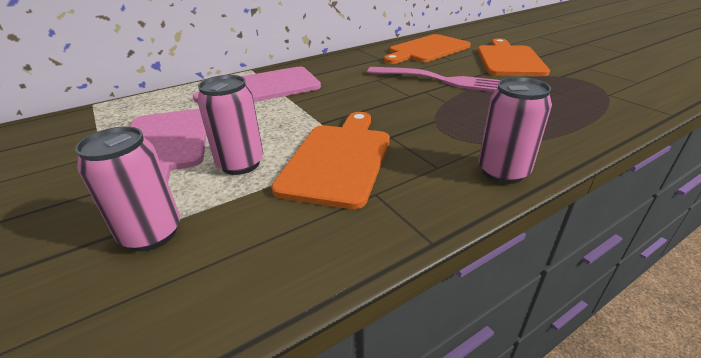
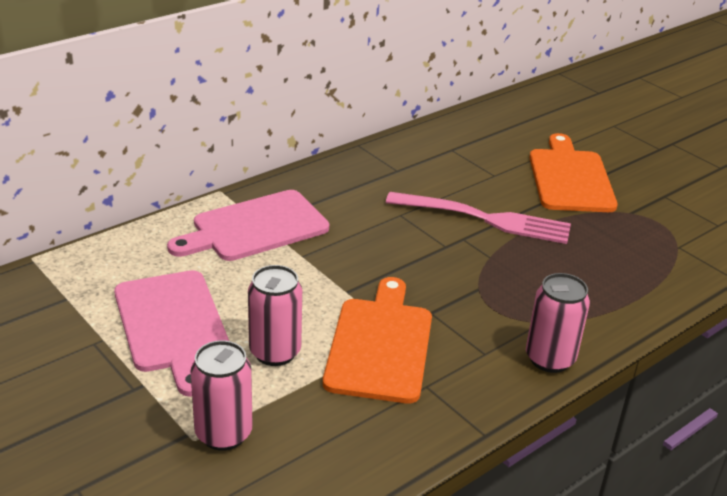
camera: 10 degrees left, 0 degrees up
(426, 50) = (460, 152): orange cutting board -> none

